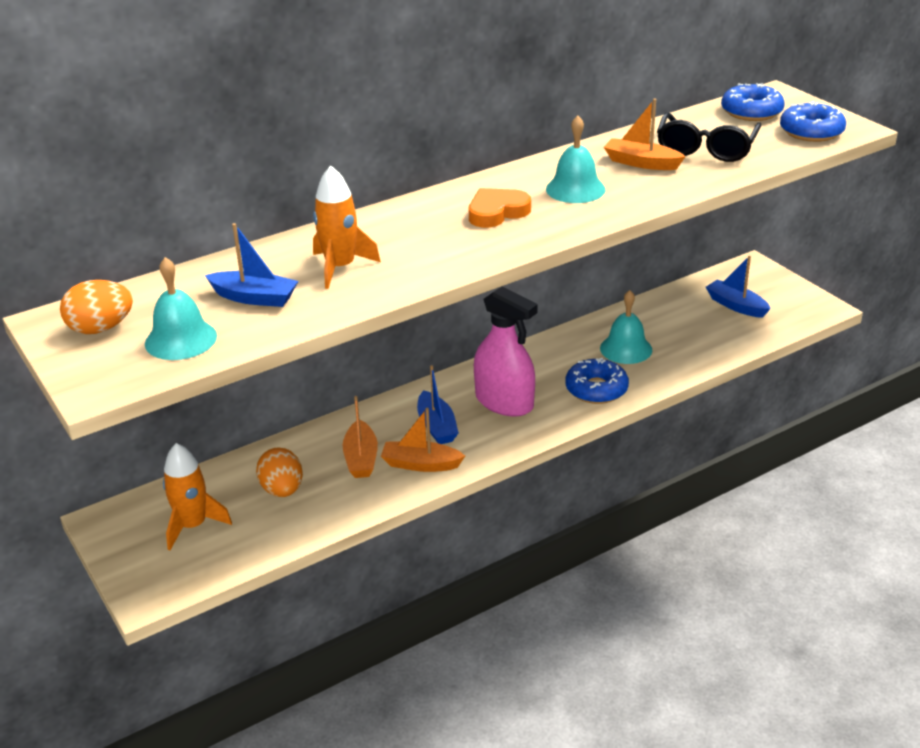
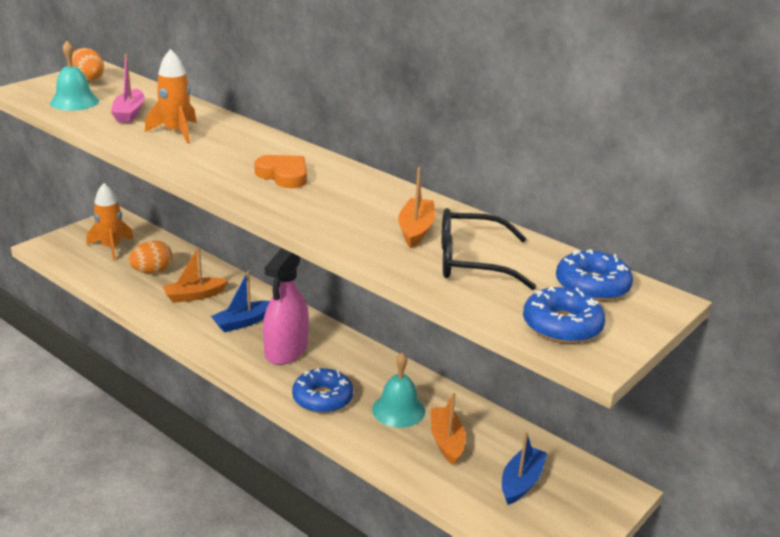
camera: 70 degrees right, 5 degrees down
(254, 298) = (129, 113): blue boat -> pink boat
(421, 464) = (192, 322): orange boat -> orange boat (446, 441)
(575, 189) = (342, 203): turquoise bell -> none

